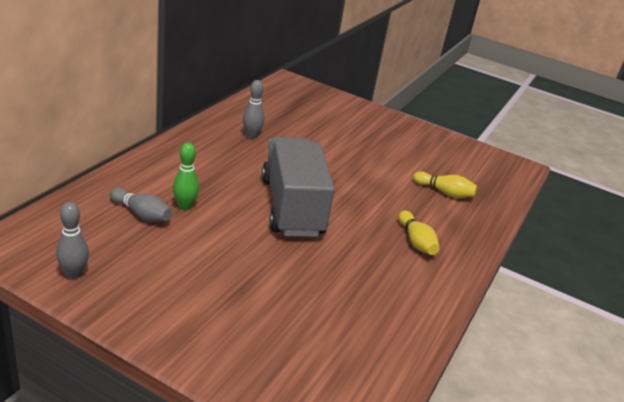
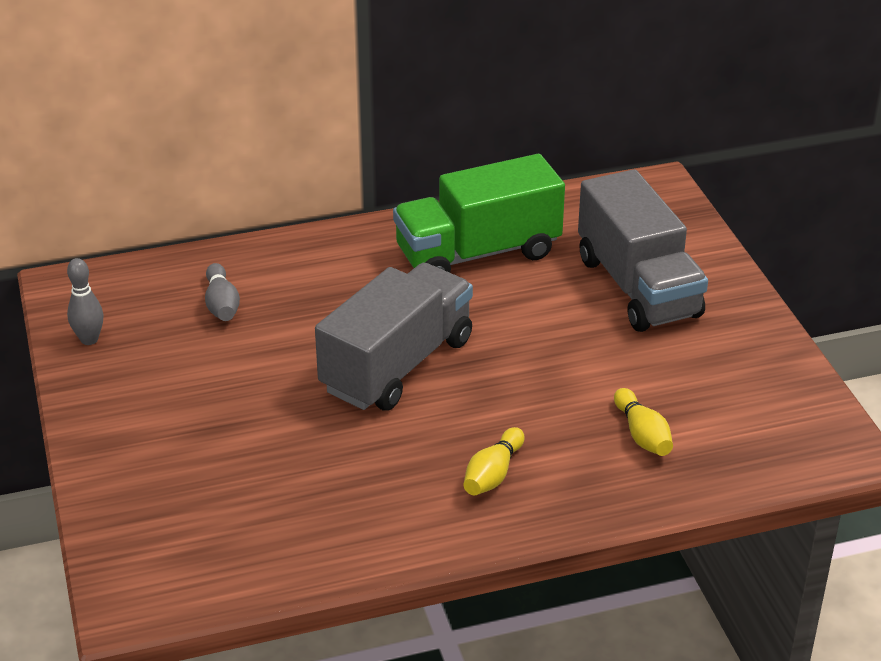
camera: 50 degrees right, 5 degrees up
(185, 206) = (276, 314): green bowling pin -> none
(251, 135) = (478, 253): grey bowling pin -> green truck
(345, 127) = (637, 287): none -> grey truck

